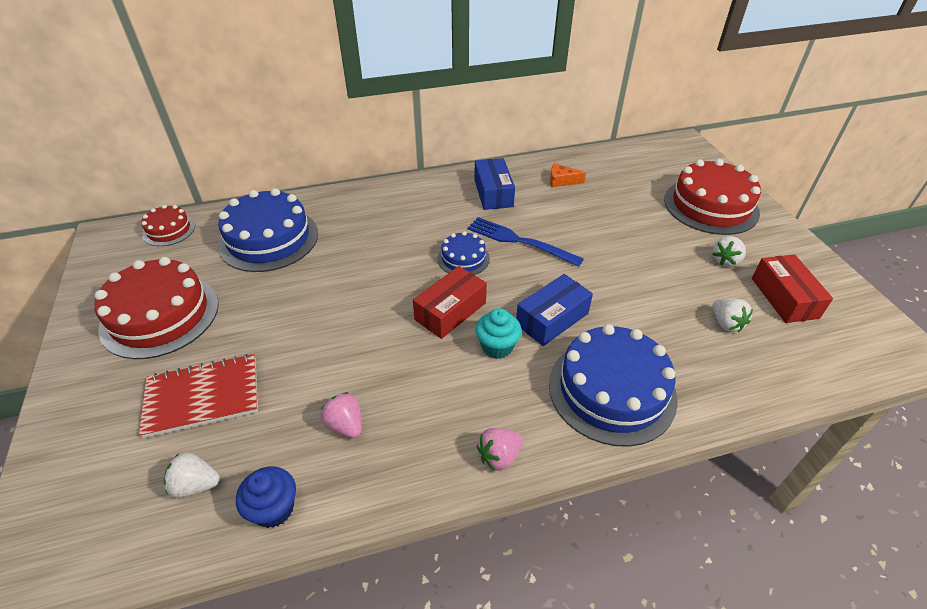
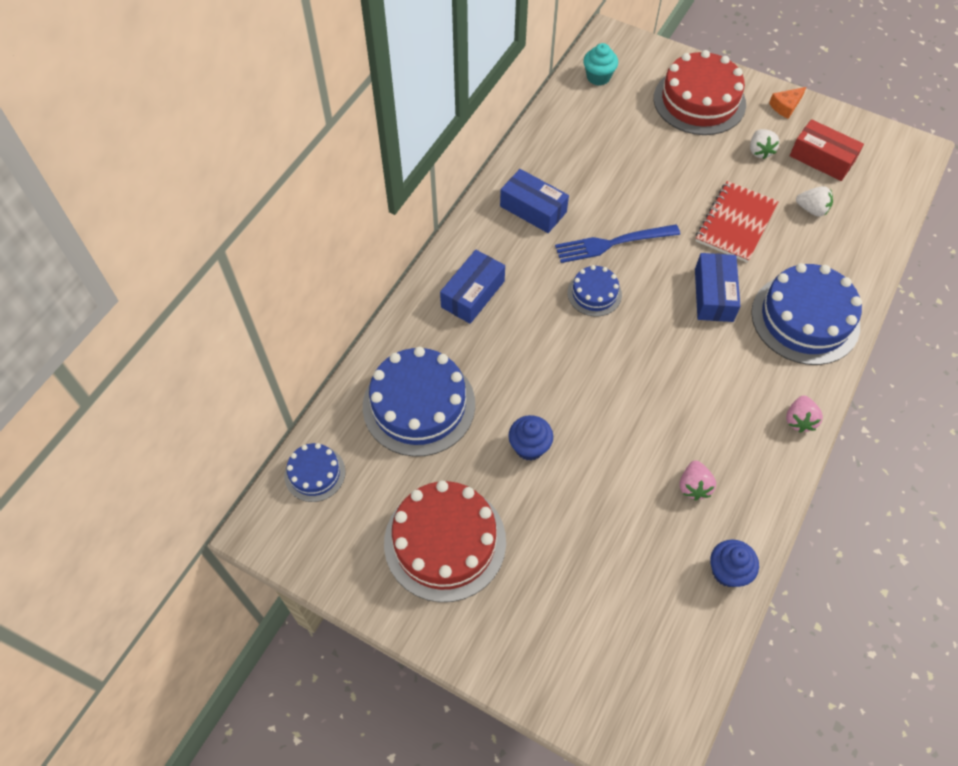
camera: 45 degrees left, 15 degrees up
(169, 230) = (315, 473): red cake -> blue cake
(196, 485) = (665, 607): white strawberry -> none
(203, 396) = (579, 559): red notebook -> red notebook (735, 223)
(286, 307) = (529, 447): none -> blue cupcake
(345, 425) = (693, 486): pink strawberry -> pink strawberry turned 90 degrees counterclockwise
(388, 209) = (473, 294): none -> blue box
(450, 311) = (644, 346): red box -> none
(497, 347) = (708, 347): turquoise cupcake -> turquoise cupcake (598, 77)
(561, 181) = (568, 154): orange cheese -> orange cheese (785, 106)

